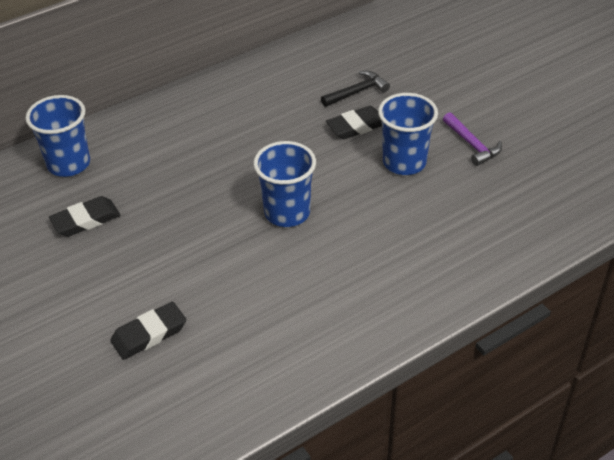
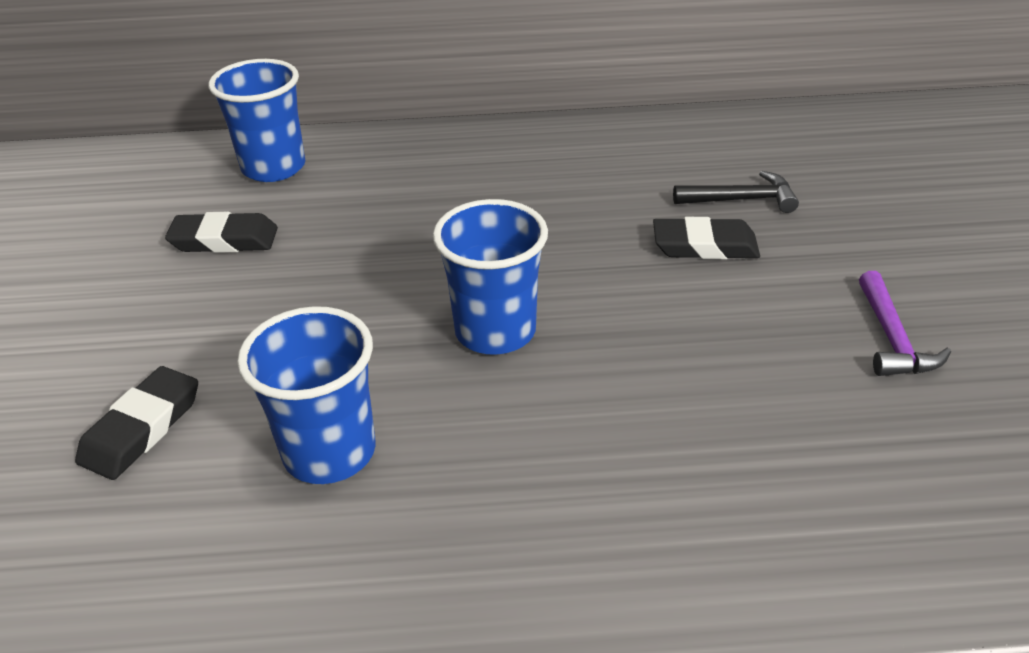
camera: 30 degrees right, 5 degrees down
(149, 334) = (142, 428): black eraser -> black eraser turned 60 degrees counterclockwise
(404, 162) = (746, 324): blue cup -> blue cup (329, 452)

